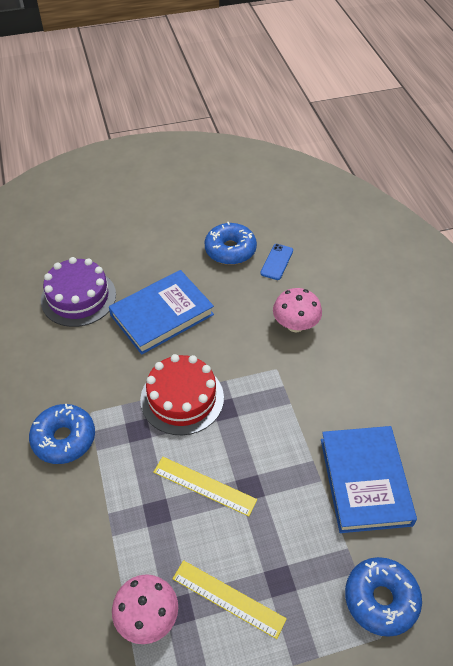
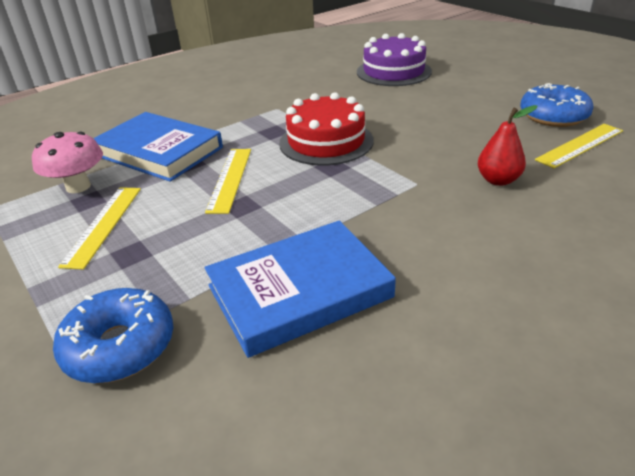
camera: 70 degrees right, 15 degrees down
(64, 439) = (242, 106): blue donut -> none
(162, 315) = (417, 107): blue book -> blue book (159, 151)
(277, 262) = (580, 145): blue phone -> yellow ruler
(295, 325) = (498, 180): pink mushroom -> red pear

